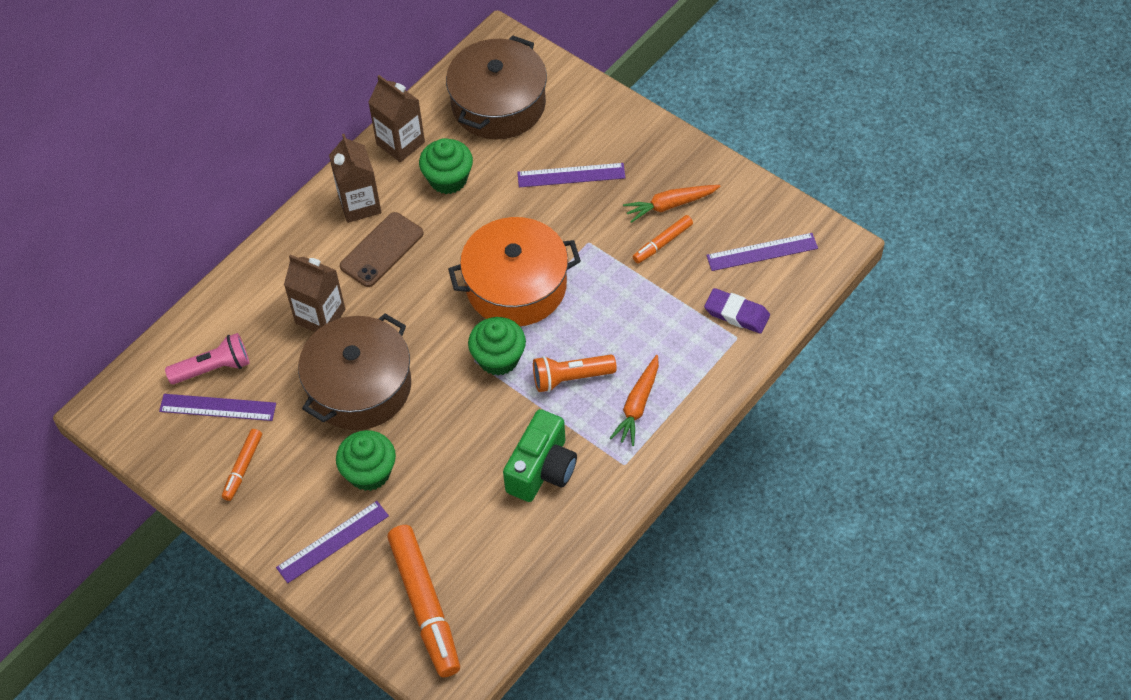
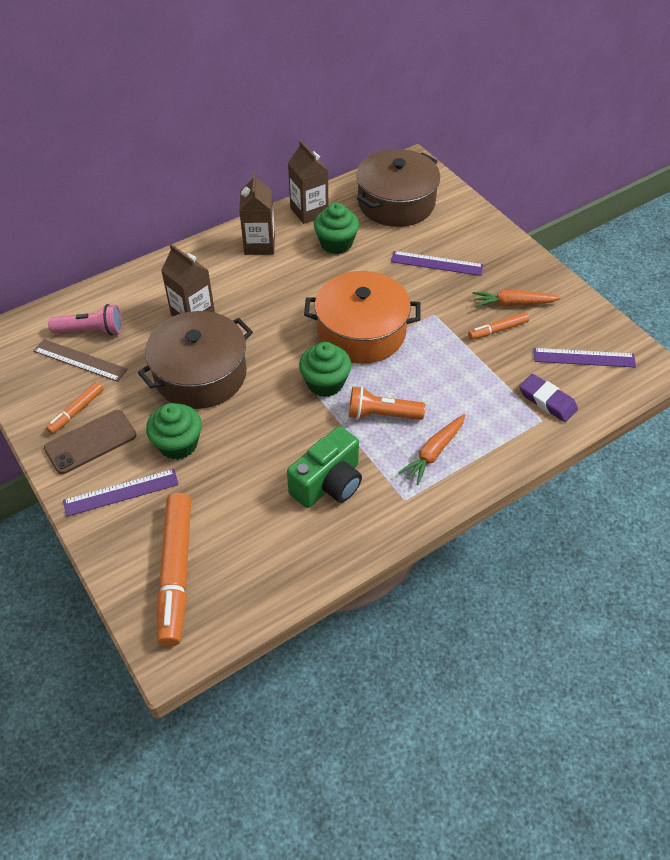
camera: 15 degrees right, 5 degrees down
(217, 407) = (80, 360): purple ruler -> brown ruler
(382, 250) = (263, 280): brown phone -> brown phone (91, 442)

